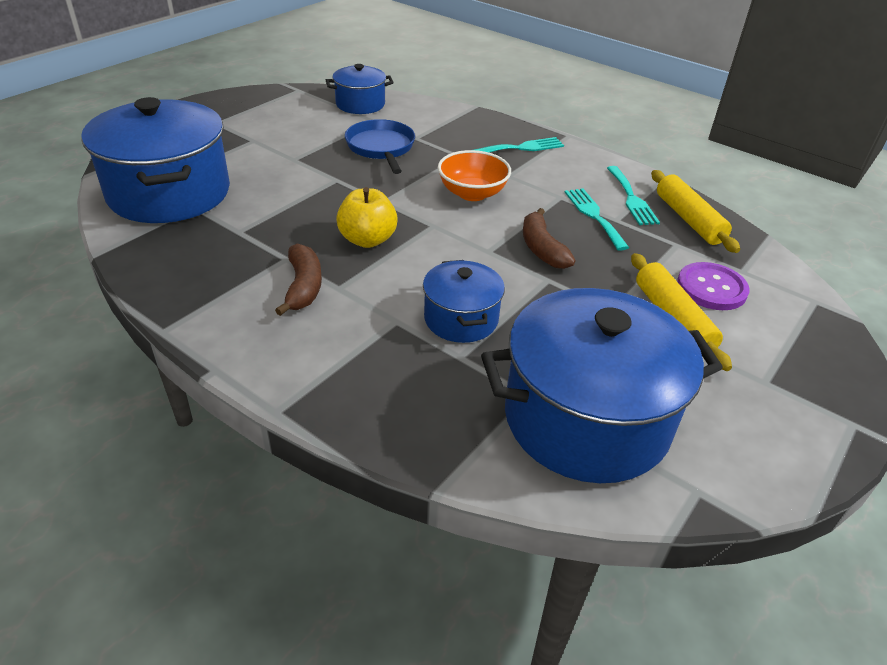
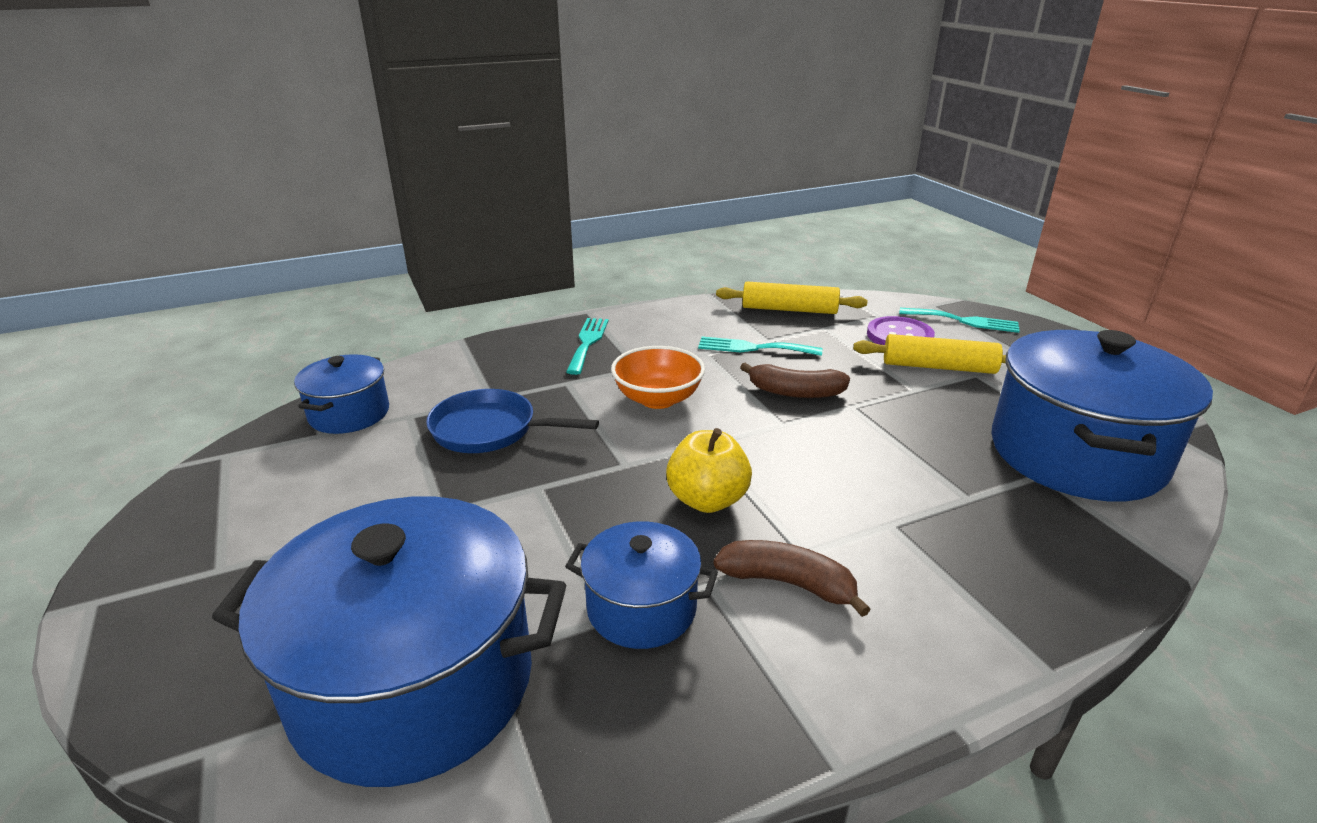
camera: 60 degrees left, 10 degrees down
(461, 319) = (902, 478): blue pot -> blue pot (641, 608)
(631, 198) = (735, 321): turquoise fork -> turquoise fork (963, 321)

